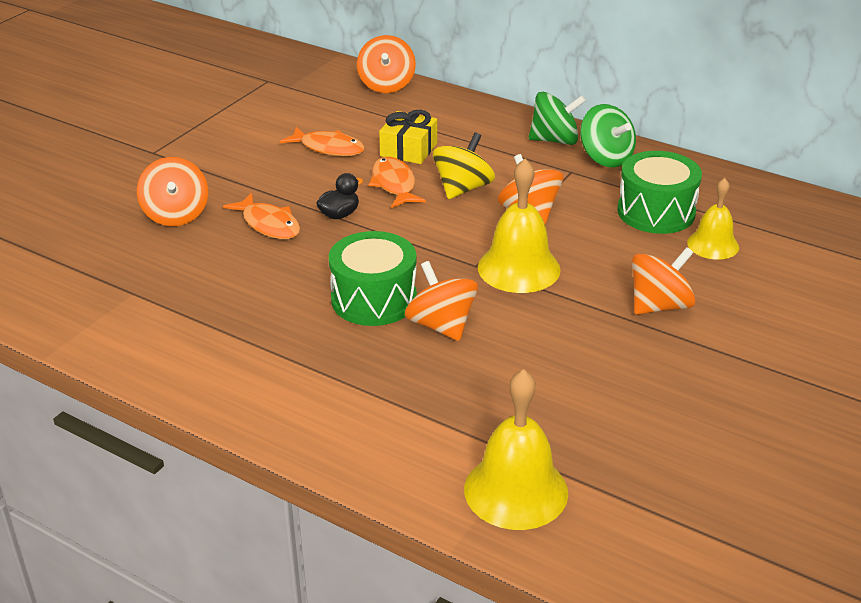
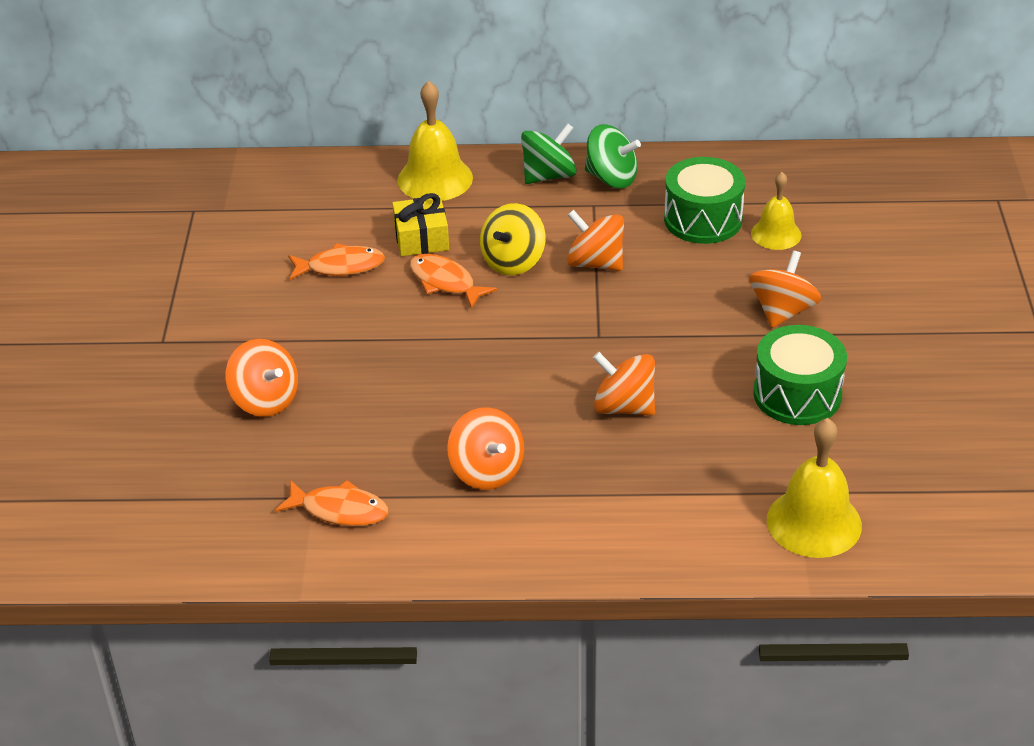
camera: 30 degrees left, 5 degrees up
(269, 224) = (368, 373): orange fish -> orange fish (339, 510)
(339, 214) = (425, 335): black duck -> none
(374, 299) = (542, 407): green drum -> green drum (797, 394)
(386, 85) = (325, 171): orange spinning top -> orange spinning top (486, 471)
(463, 188) = (513, 261): yellow spinning top -> yellow spinning top turned 150 degrees counterclockwise
(519, 268) = (638, 324): yellow bell -> yellow bell (435, 179)

